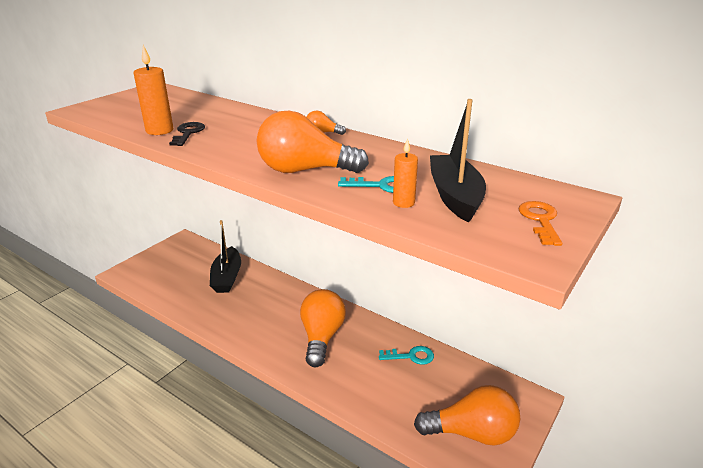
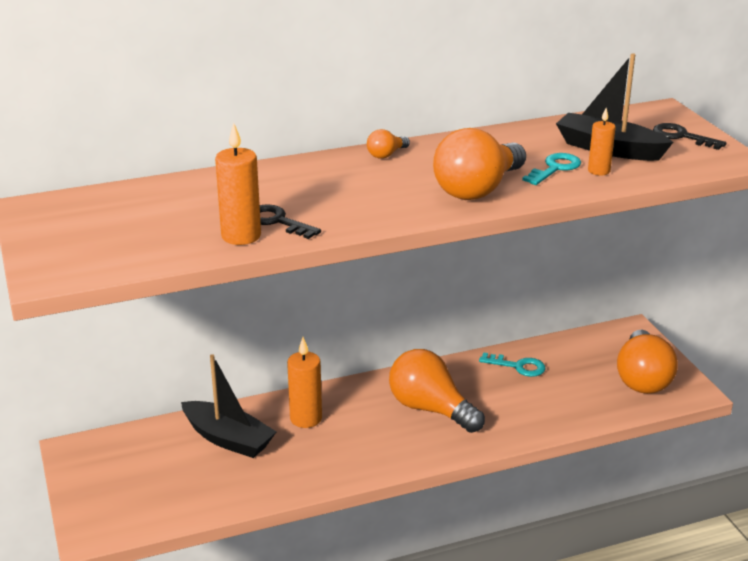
camera: 55 degrees left, 0 degrees up
(268, 294) = (306, 418): none -> orange candle
(411, 356) = (518, 366): turquoise key -> turquoise key turned 75 degrees clockwise
(472, 433) = (642, 378): orange light bulb -> orange light bulb turned 150 degrees clockwise
(540, 220) = (682, 136): orange key -> black key

